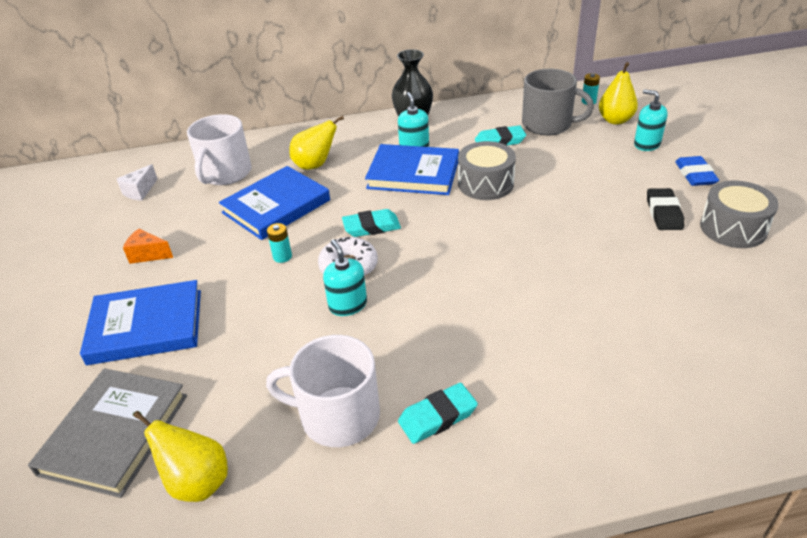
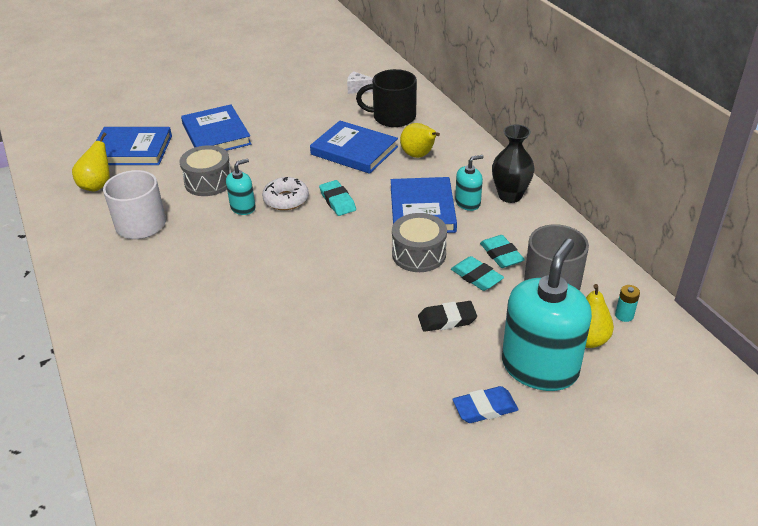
camera: 75 degrees right, 0 degrees up
(115, 434) = (132, 150): grey book -> blue book
(148, 255) = (286, 114): orange cheese -> none
(225, 173) = (393, 117): white mug -> black mug
(282, 256) = (293, 168): turquoise battery -> none
(437, 416) = (139, 264): turquoise eraser -> turquoise eraser (476, 277)
(647, 144) = (539, 367): turquoise soap dispenser -> turquoise soap dispenser, size x2.10
(663, 213) = (401, 379): black eraser -> black eraser (447, 319)
(733, 228) = (385, 434): grey drum -> grey drum (208, 182)

